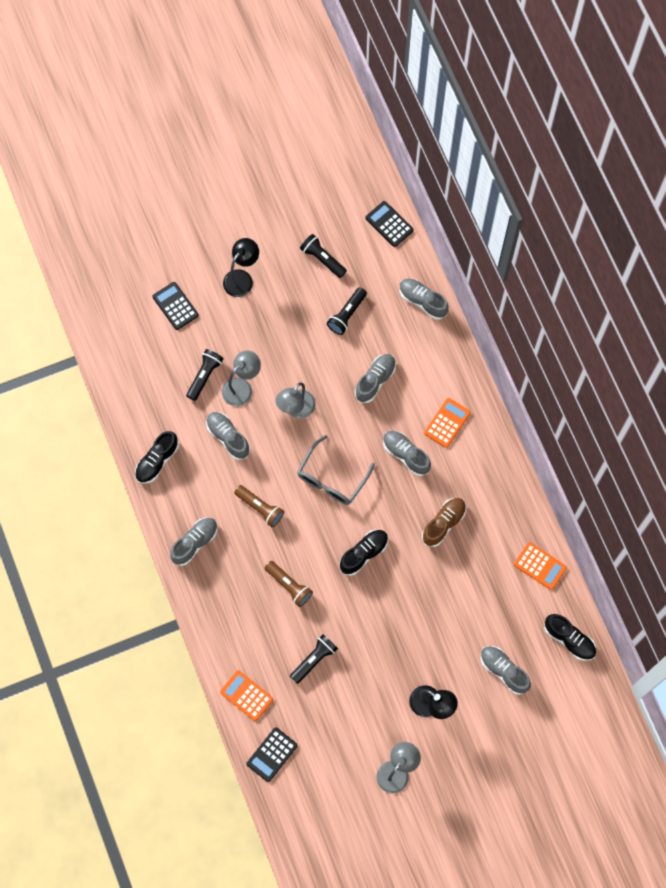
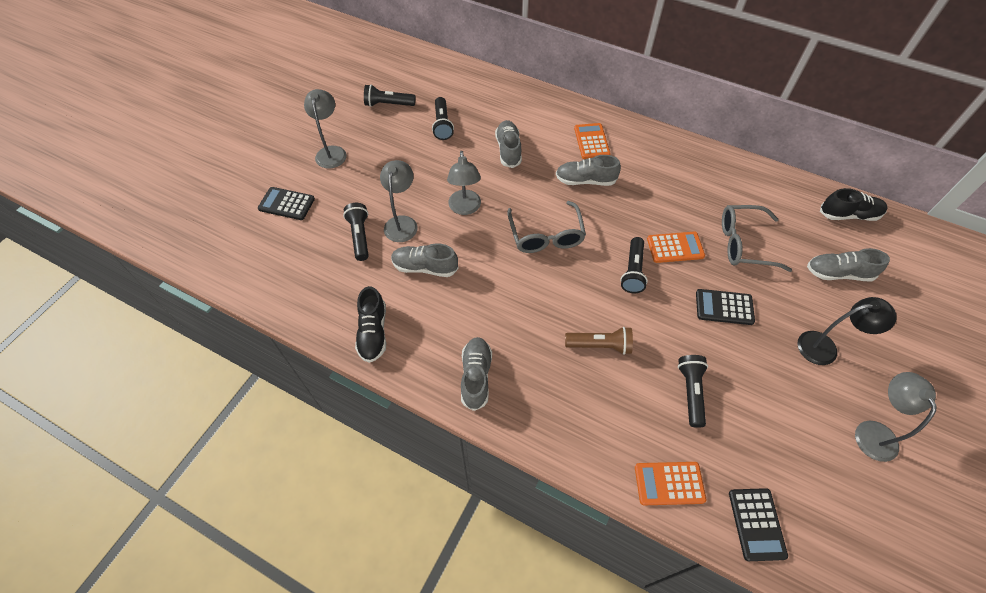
camera: 40 degrees left, 15 degrees down
(242, 278) = (331, 152): black lamp -> grey lamp
(260, 508) = (508, 301): brown flashlight -> none
(364, 553) = (633, 271): black shoe -> black flashlight
(389, 224) = (419, 59): black calculator -> black calculator (724, 307)
(422, 301) = (491, 85): grey shoe -> none
(443, 523) = (667, 205): brown shoe -> none
(464, 597) = (744, 244): none -> grey glasses
(540, 566) = (766, 183): orange calculator -> orange calculator (675, 247)

